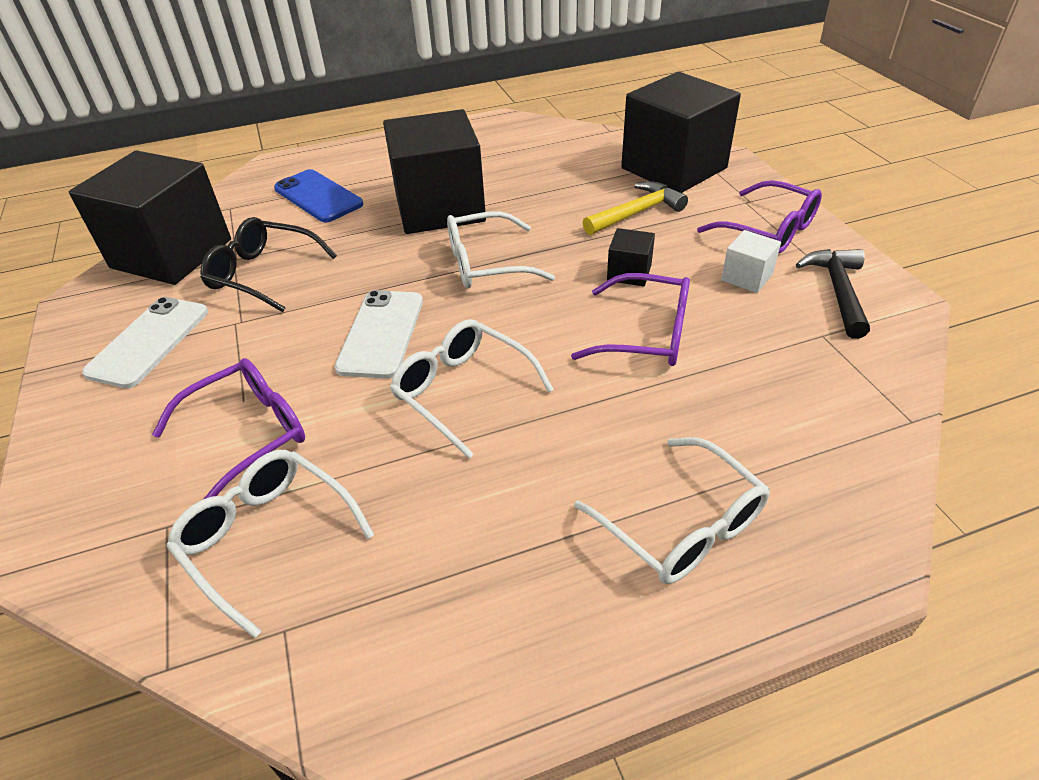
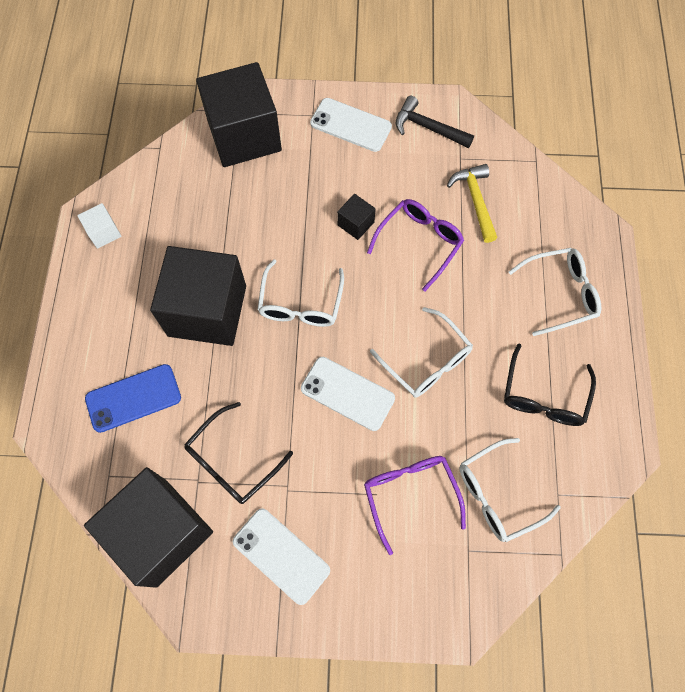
camera: 70 degrees left, 25 degrees up
(464, 392) = (426, 360): white glasses -> white glasses turned 105 degrees counterclockwise
(470, 555) = (544, 395): none -> black glasses
(637, 213) = (289, 186): yellow hammer -> yellow hammer (475, 200)
(746, 277) = (392, 164): white cube -> white cube (104, 232)
(767, 230) = (351, 125): purple glasses -> white phone

